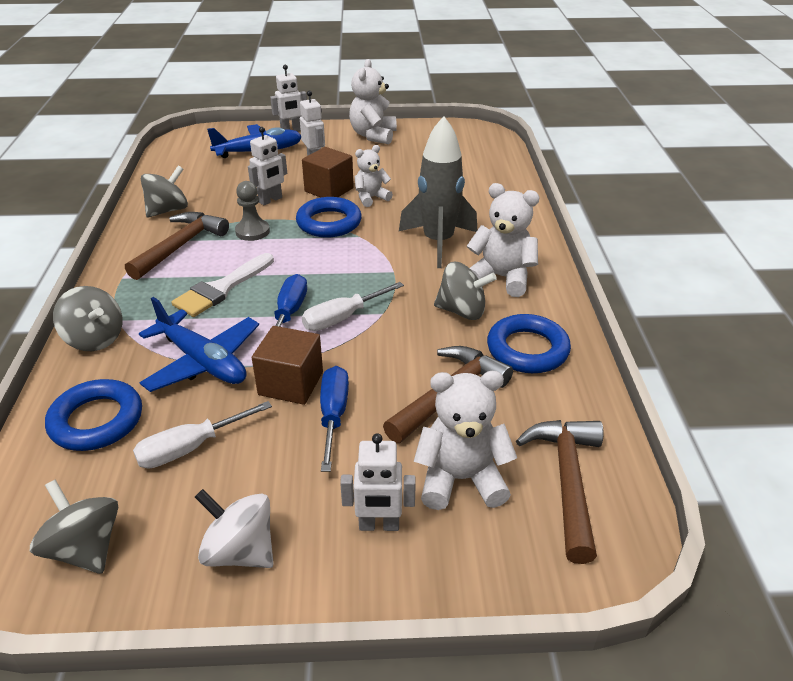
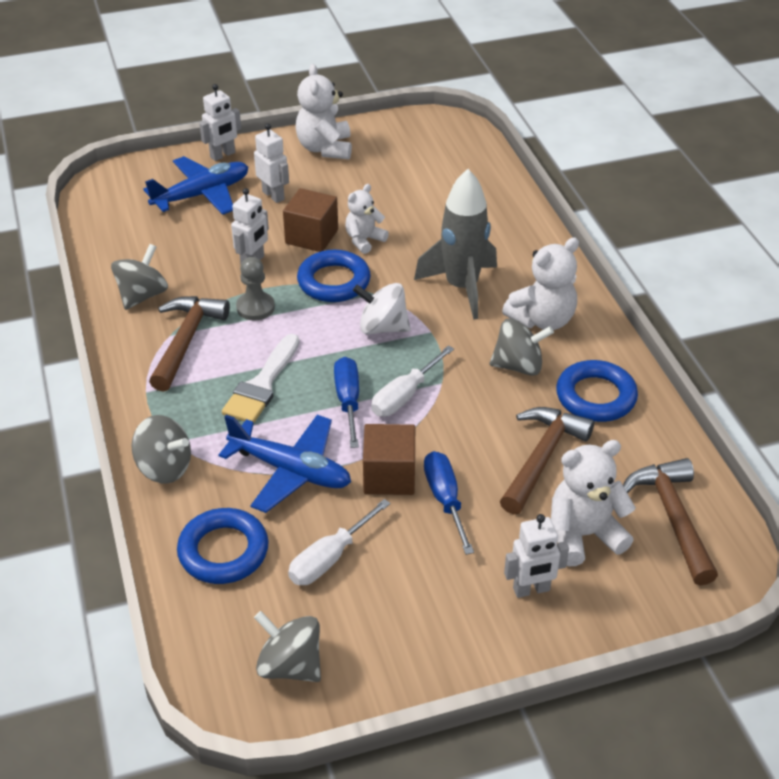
camera: 15 degrees left, 5 degrees up
(240, 551) = (425, 637): white spinning top -> white spinning top (382, 327)
(501, 278) = (542, 320): white teddy bear -> white teddy bear turned 135 degrees clockwise

